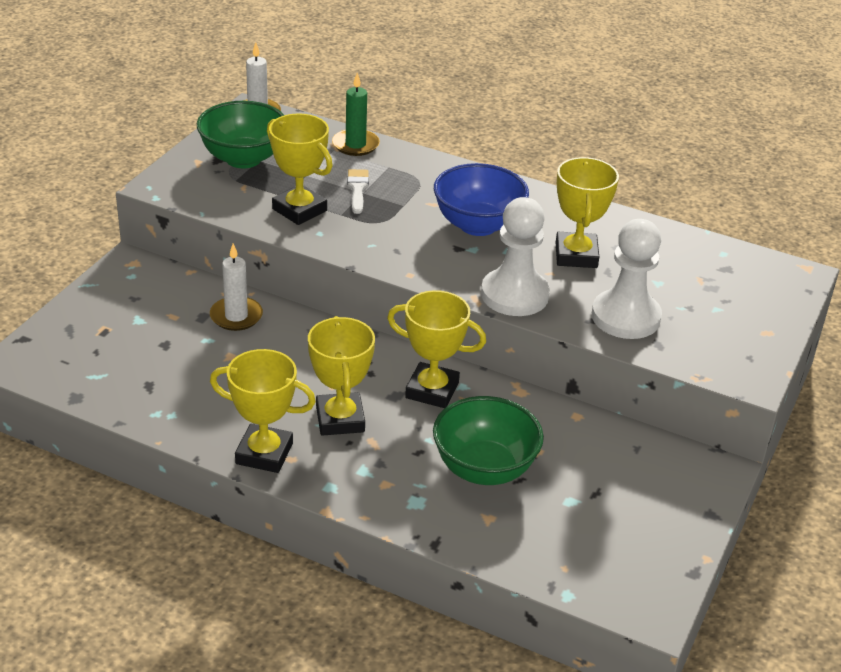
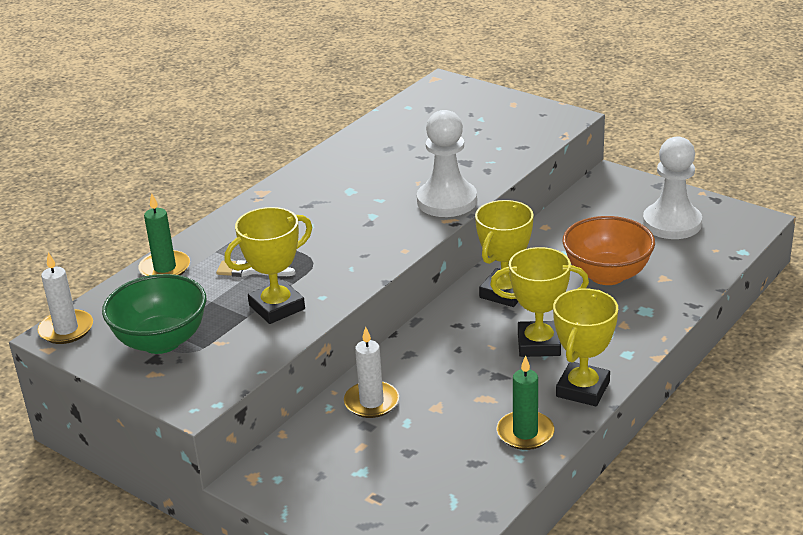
camera: 75 degrees left, 5 degrees down
(192, 415) = (525, 433): none -> green candle
(478, 225) = (335, 210): blue bowl -> none
(484, 469) = (607, 275): green bowl -> orange bowl
(576, 255) = (395, 168): yellow trophy -> none
(625, 317) = (486, 156): white pawn -> white pawn (672, 223)

